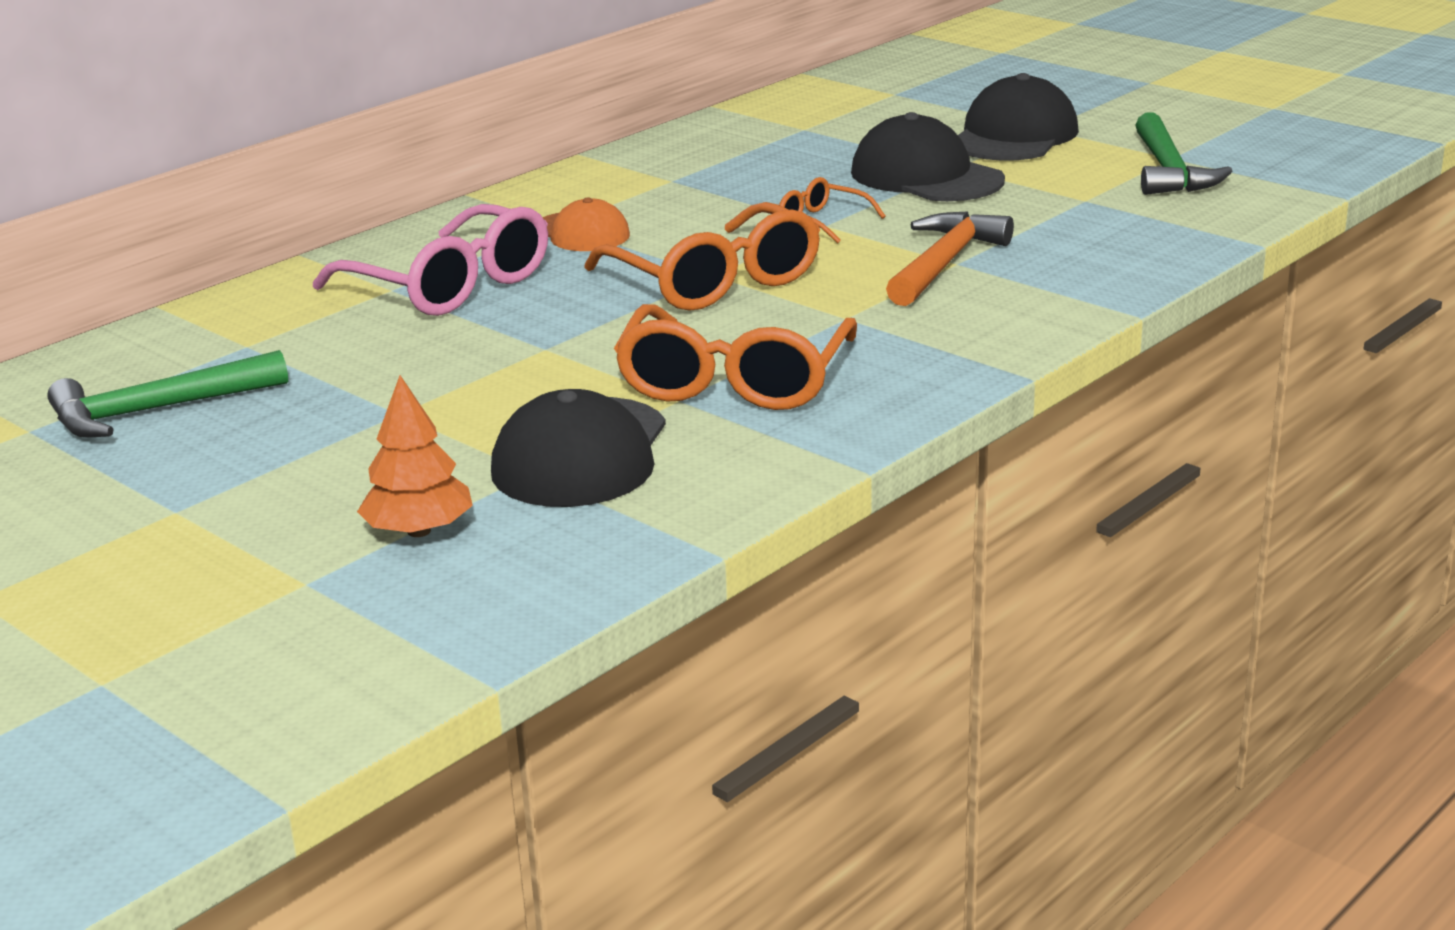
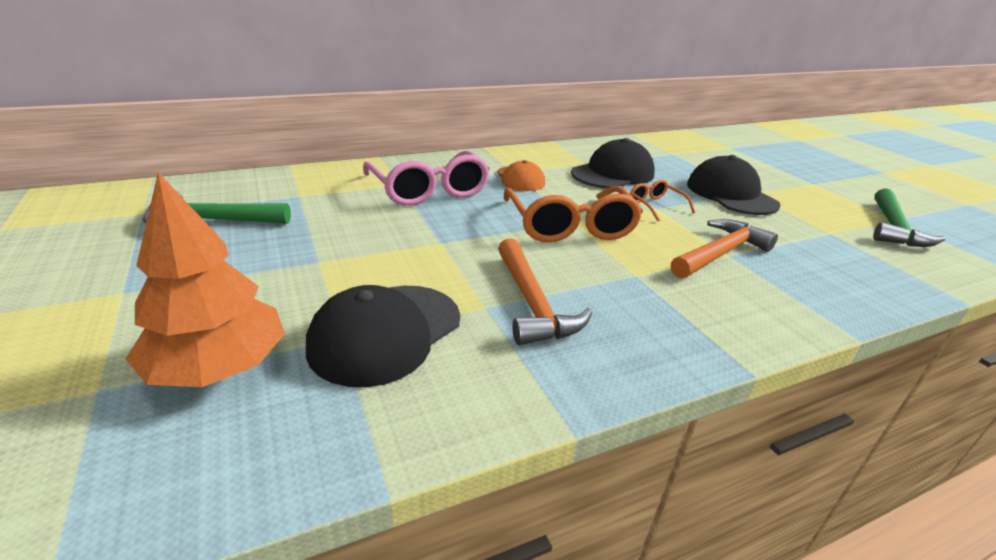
camera: 20 degrees right, 5 degrees up
(419, 531) = (218, 367): orange tree -> orange tree, size x1.55
(735, 380) = (532, 303): orange glasses -> orange hammer
(1014, 136) = (793, 183): black cap -> black cap (613, 174)

